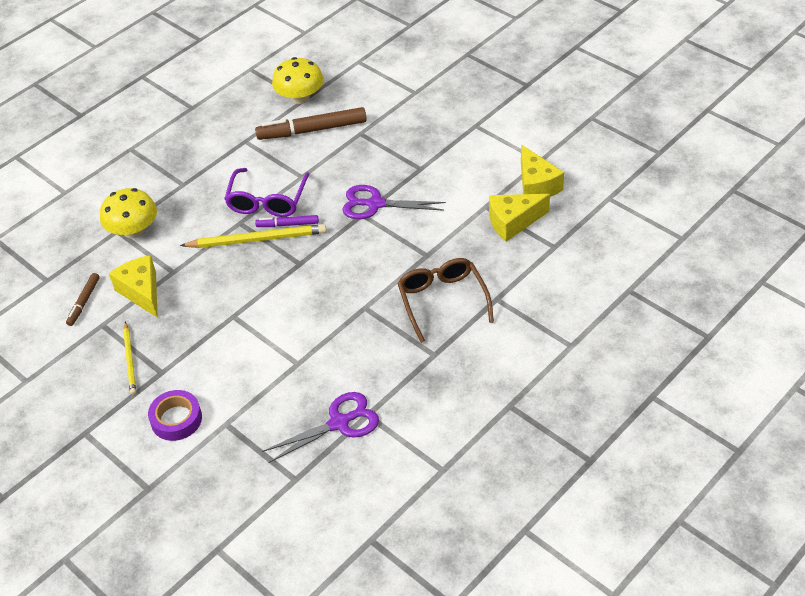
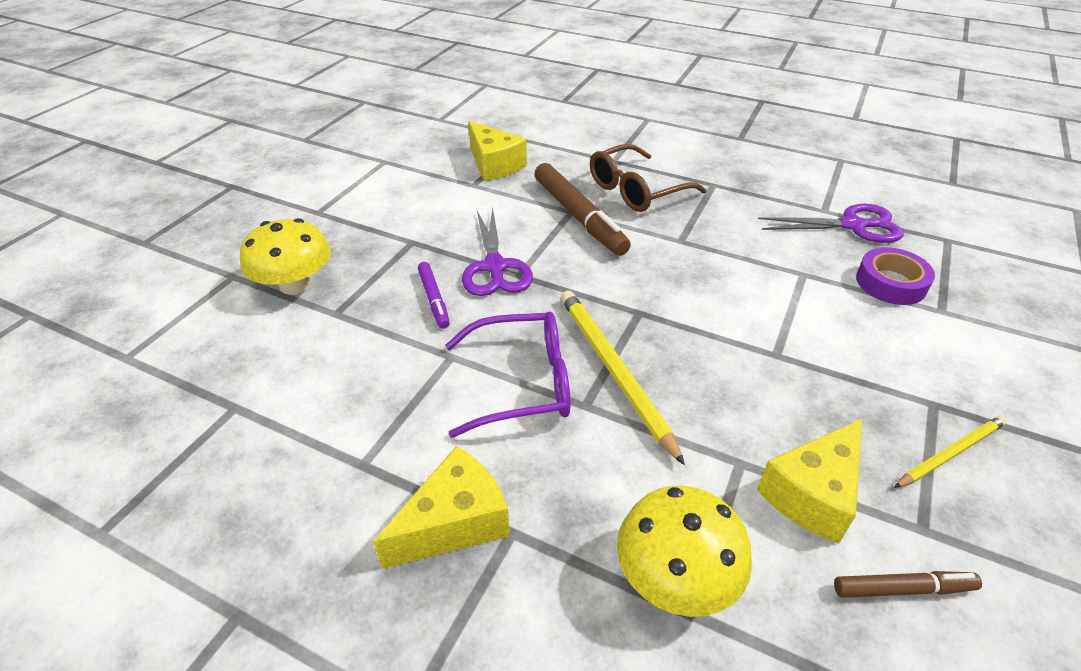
camera: 110 degrees left, 5 degrees down
(176, 419) = (985, 359): purple tape -> purple tape (890, 283)
(287, 224) = (567, 344): purple marker -> purple marker (434, 299)
(300, 97) = (226, 413): yellow mushroom -> yellow mushroom (295, 284)
(312, 130) = (328, 372): brown marker -> brown marker (579, 217)
(339, 423) = (853, 225): purple scissors -> purple scissors turned 135 degrees clockwise
(536, 185) = (429, 158): yellow cheese -> yellow cheese (454, 523)

